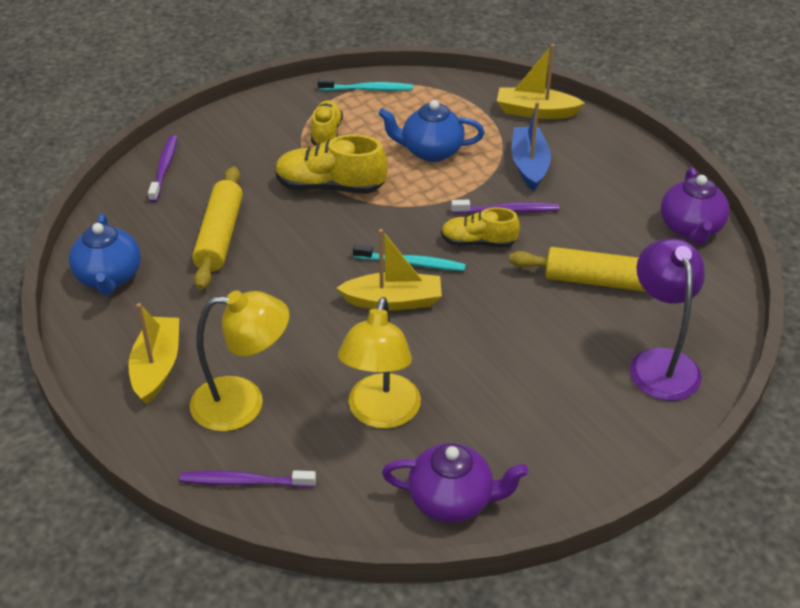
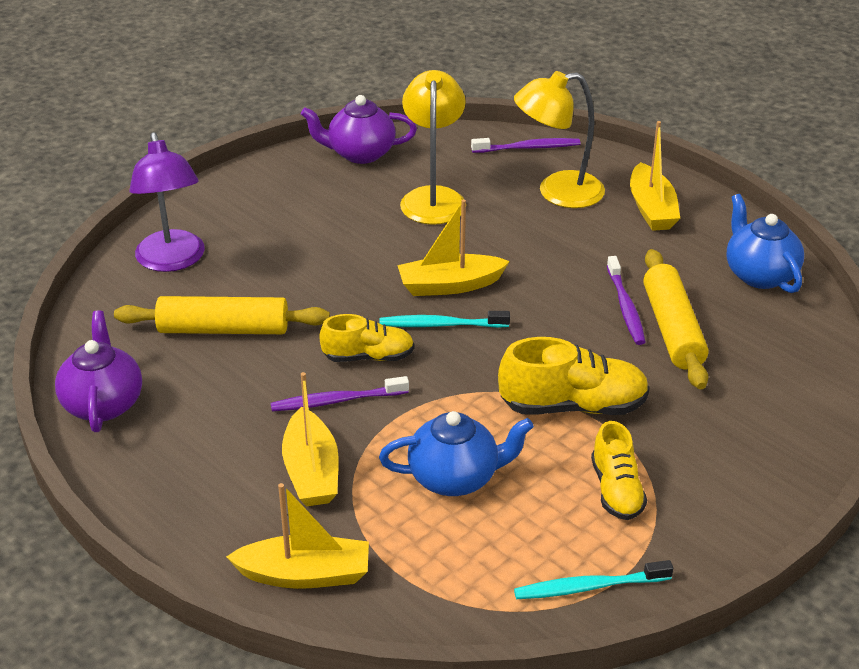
camera: 170 degrees right, 5 degrees down
(164, 168) = (803, 407): purple toothbrush -> purple toothbrush (625, 307)
(529, 165) = (311, 471): blue boat -> yellow boat

